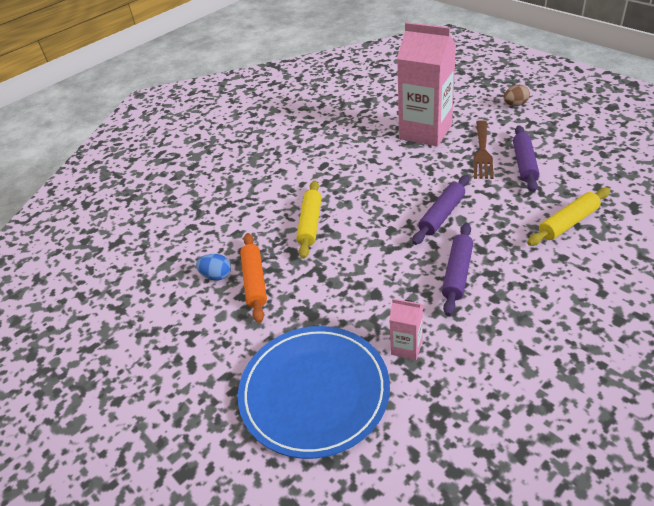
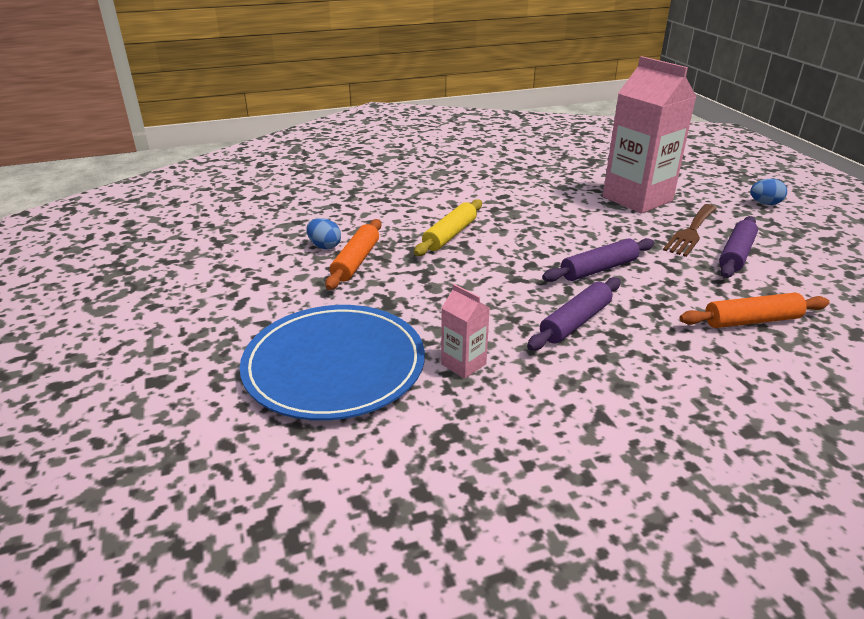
camera: 20 degrees right, 10 degrees down
(515, 105) = (765, 204): brown egg -> blue egg
(568, 223) = (752, 321): yellow rolling pin -> orange rolling pin

